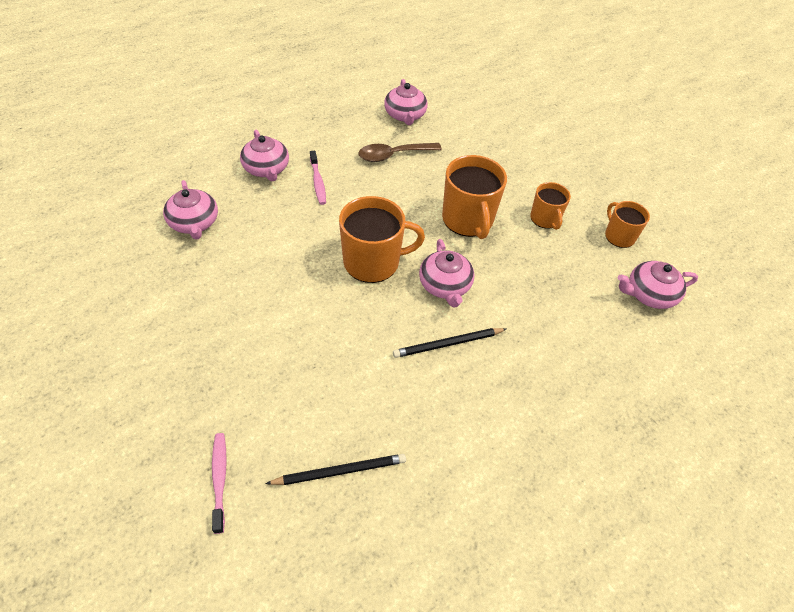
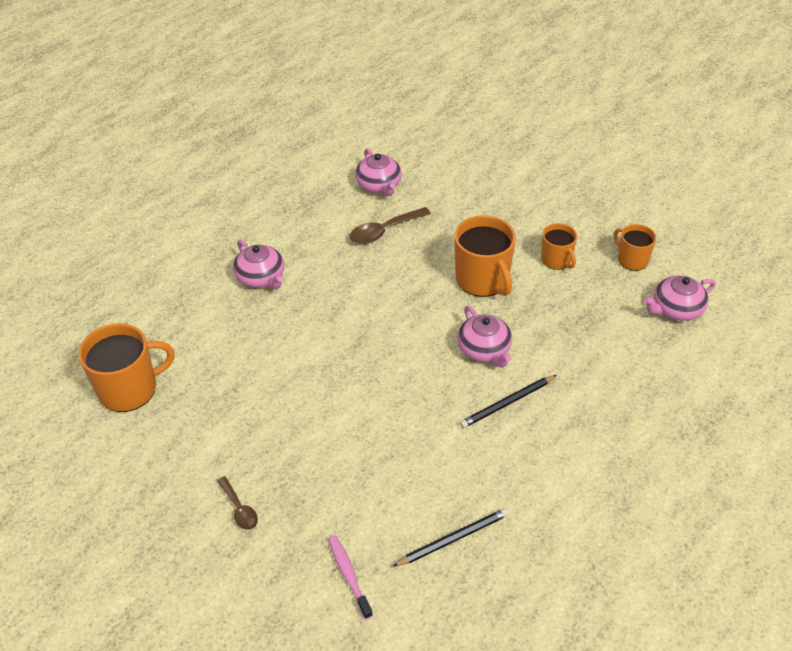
camera: 10 degrees left, 5 degrees down
(146, 379) = (239, 509): none -> brown spoon
(194, 223) = (213, 351): pink teapot -> none
(318, 182) = (319, 278): pink toothbrush -> none
(373, 262) = (407, 344): orange mug -> orange mug (129, 389)

